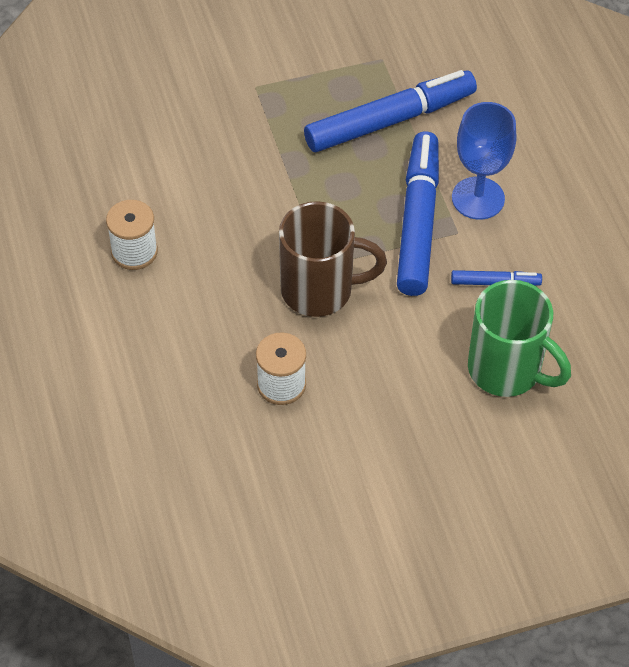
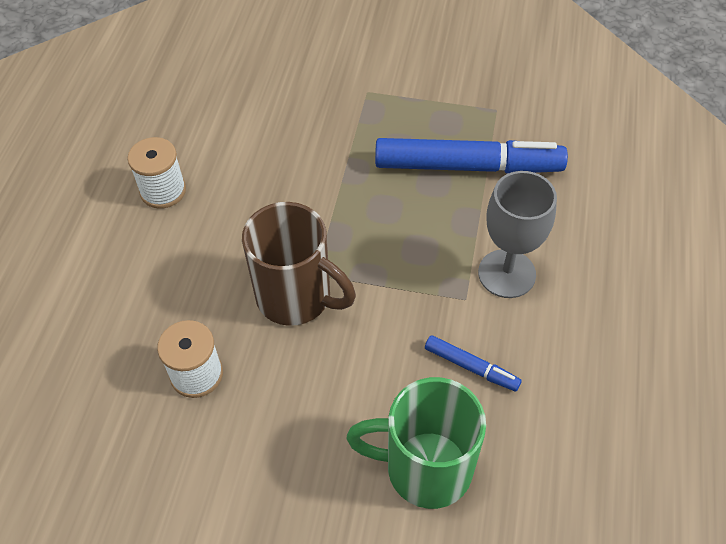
camera: 30 degrees right, 0 degrees up
(418, 221) = (433, 271): blue marker -> none
(478, 198) = (506, 273): blue goblet -> grey goblet
(507, 370) = (425, 468): green mug -> green mug turned 120 degrees clockwise

